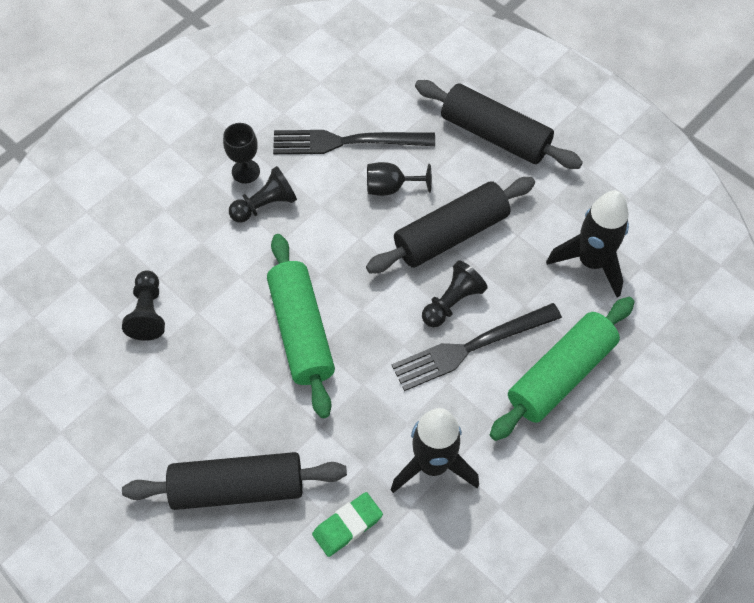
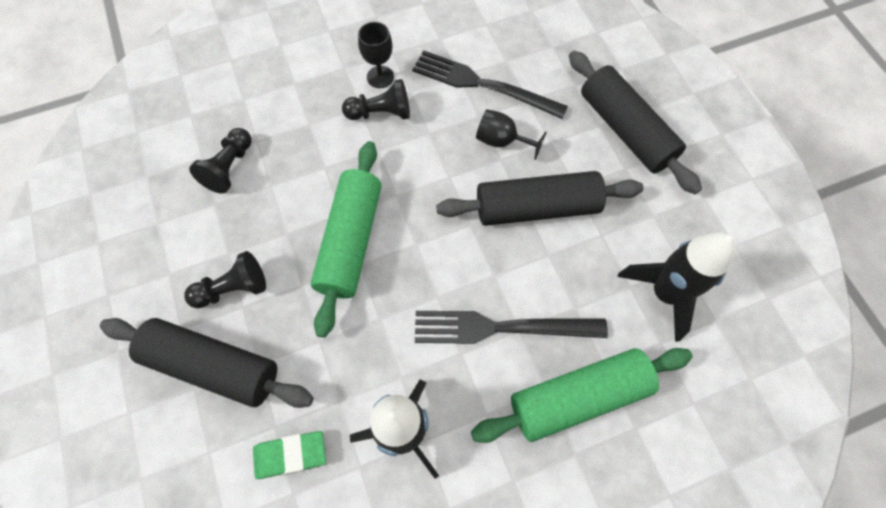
camera: 25 degrees right, 5 degrees up
(452, 302) = (505, 274): black pawn -> black pawn (233, 288)

